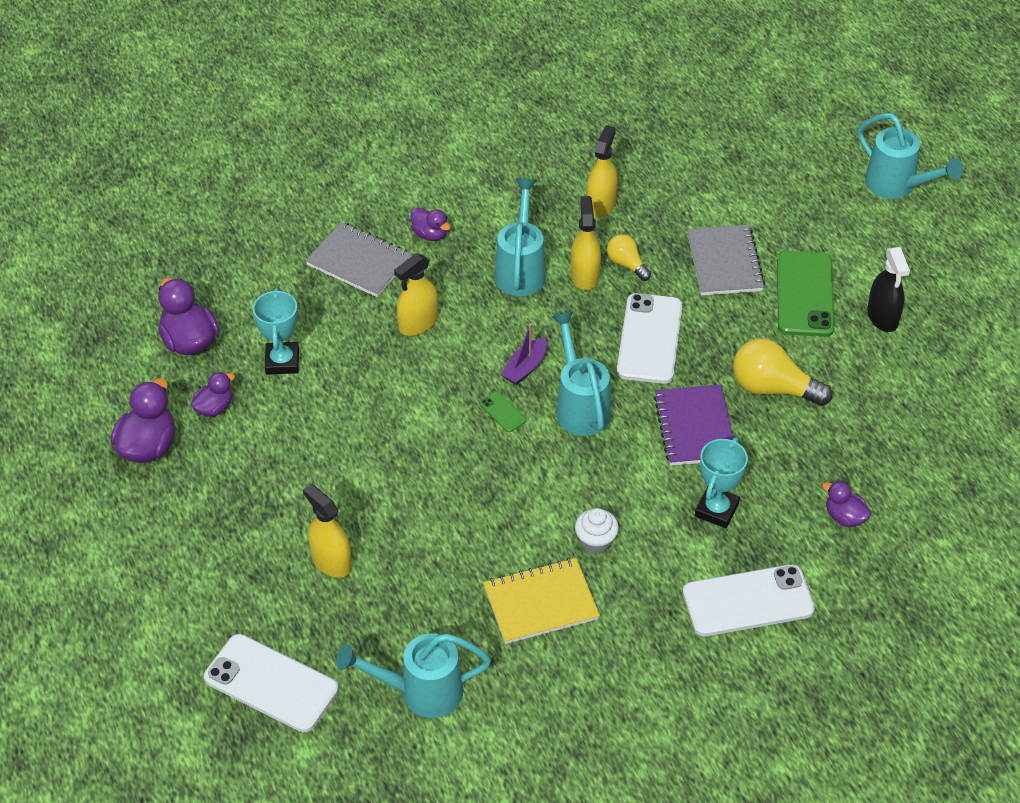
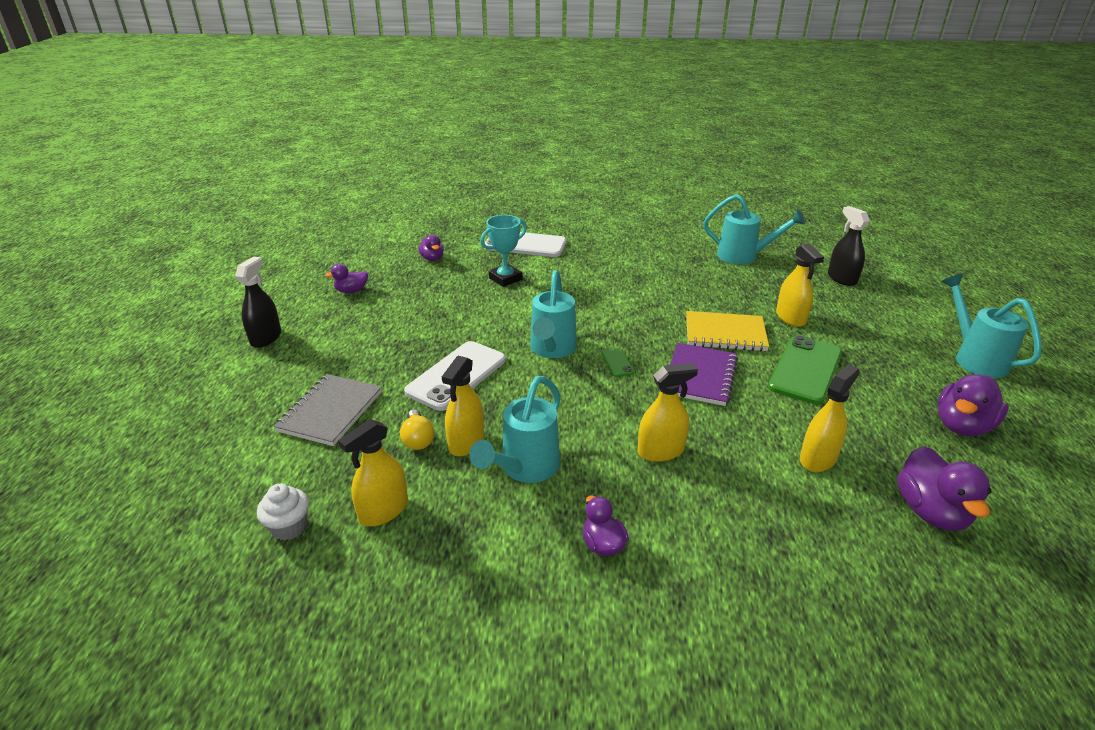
camera: 155 degrees left, 15 degrees down
(214, 408) = (894, 438): purple duck -> purple duck (351, 291)
(271, 683) = (842, 278): white phone -> black spray bottle
(282, 361) = (818, 458): turquoise trophy -> yellow spray bottle
(359, 262) = (705, 539): grey notebook -> none
(525, 368) = (578, 386): purple boat -> none
(541, 603) = (650, 270): yellow notebook -> yellow notebook (725, 334)
(595, 542) = (596, 284): white cupcake -> white cupcake (289, 527)
(695, 427) = (478, 317): purple notebook -> purple notebook (700, 376)
(773, 388) = (399, 321): yellow light bulb -> none
(805, 294) = (299, 368): green phone -> green phone (805, 370)
(897, 186) = (96, 425): turquoise watering can -> turquoise watering can (974, 358)

